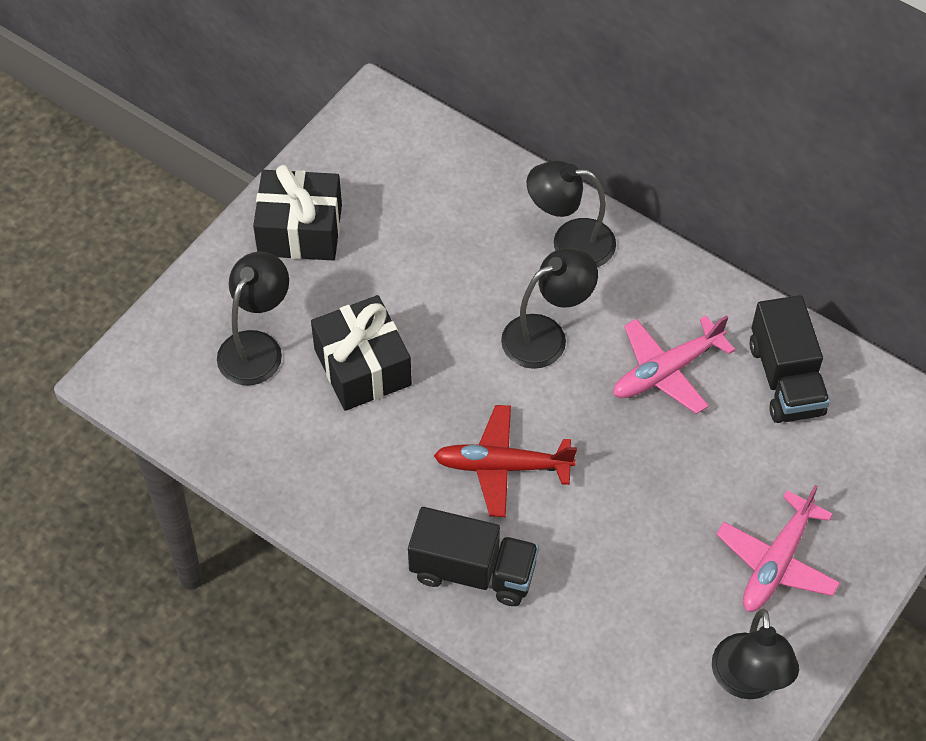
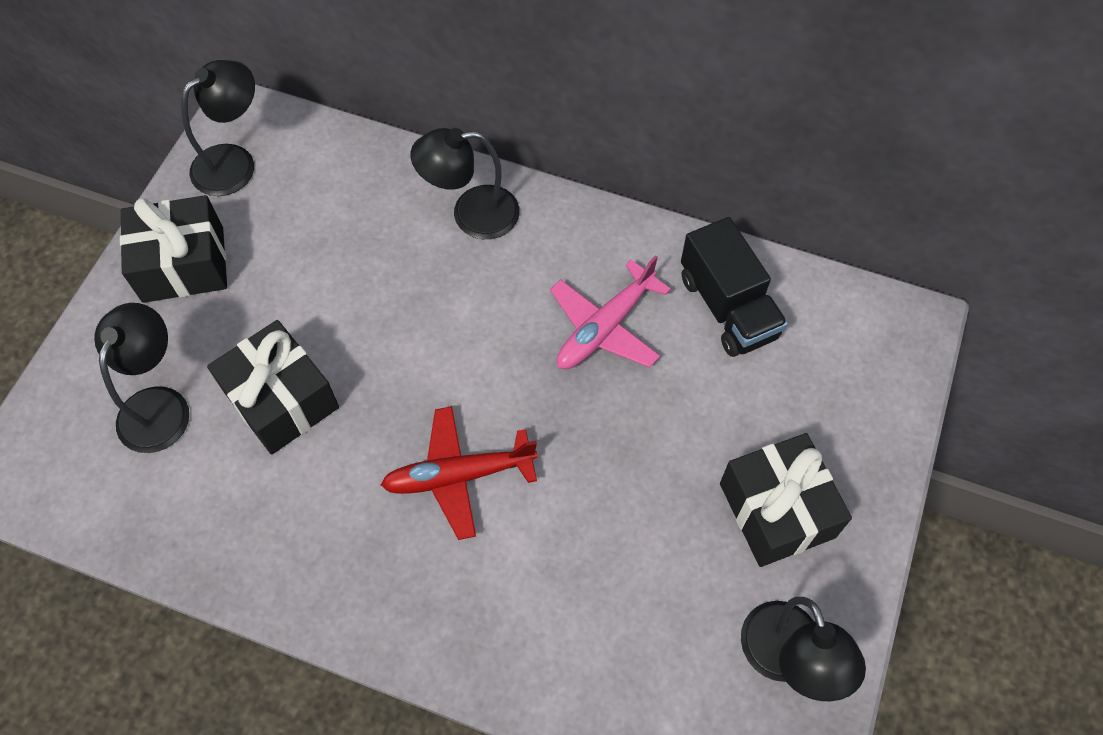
camera: 15 degrees left, 5 degrees up
(473, 571) = (454, 608): black truck -> none
(546, 335) = (471, 318): black lamp -> black lamp (234, 162)
(777, 562) = (777, 510): pink plane -> black gift

